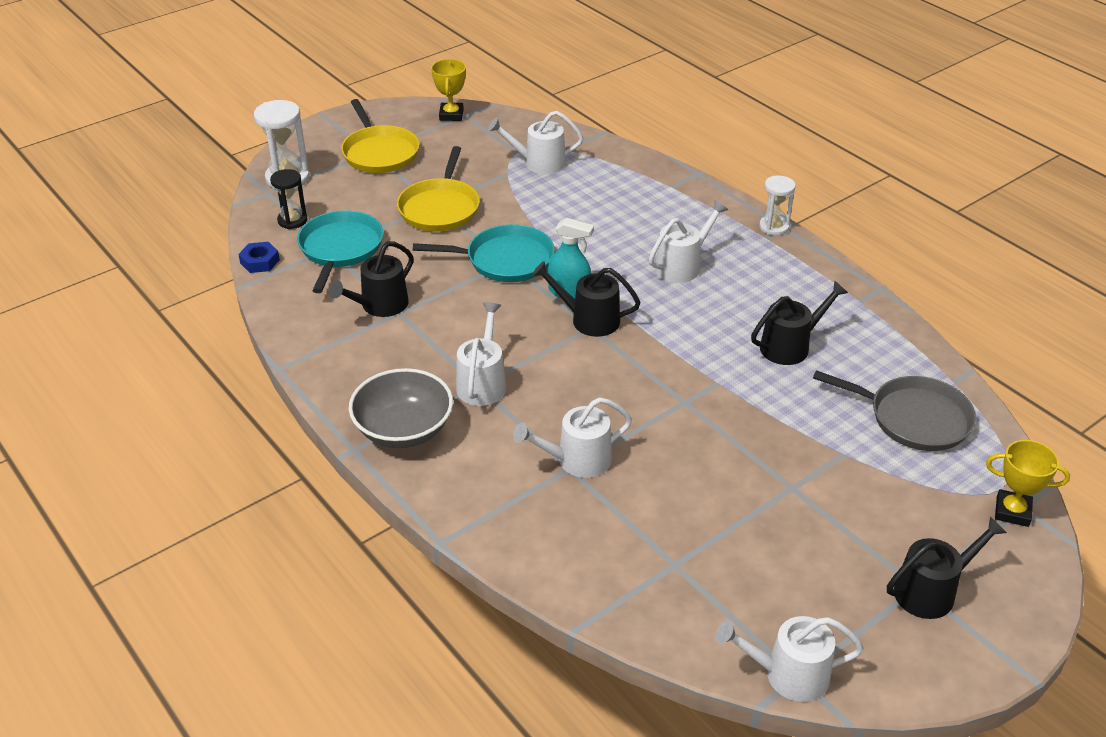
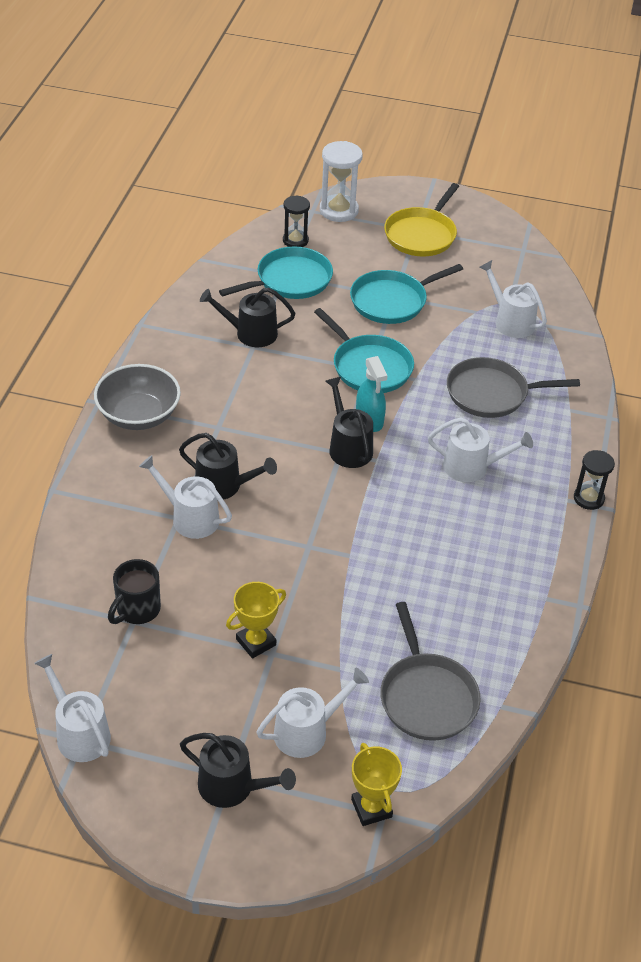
camera: 50 degrees right, 5 degrees up
(260, 261) = (235, 252): blue nut -> none
(440, 208) = (392, 301): yellow pan -> turquoise pan
(451, 115) = (514, 243): yellow trophy -> yellow trophy (256, 642)
(482, 383) = (222, 428): white watering can -> white watering can (307, 731)
(610, 214) = (491, 393): none -> grey pan
(662, 555) = (137, 610): none -> black mug
(774, 227) = (588, 498): white hourglass -> black hourglass
(790, 346) = (439, 579): black watering can -> black watering can (224, 485)

